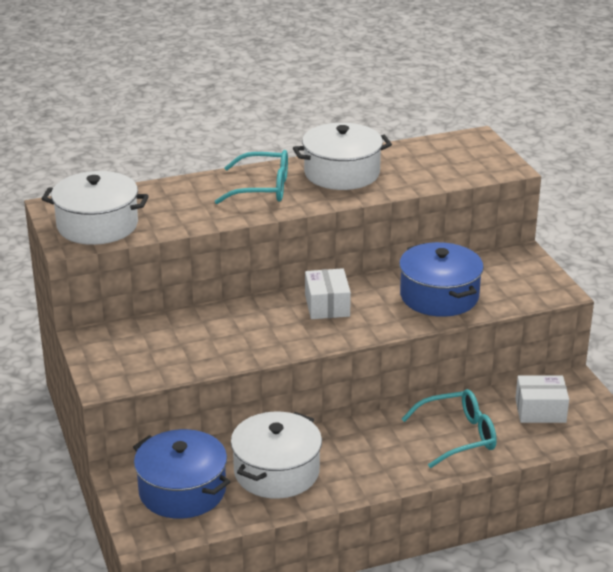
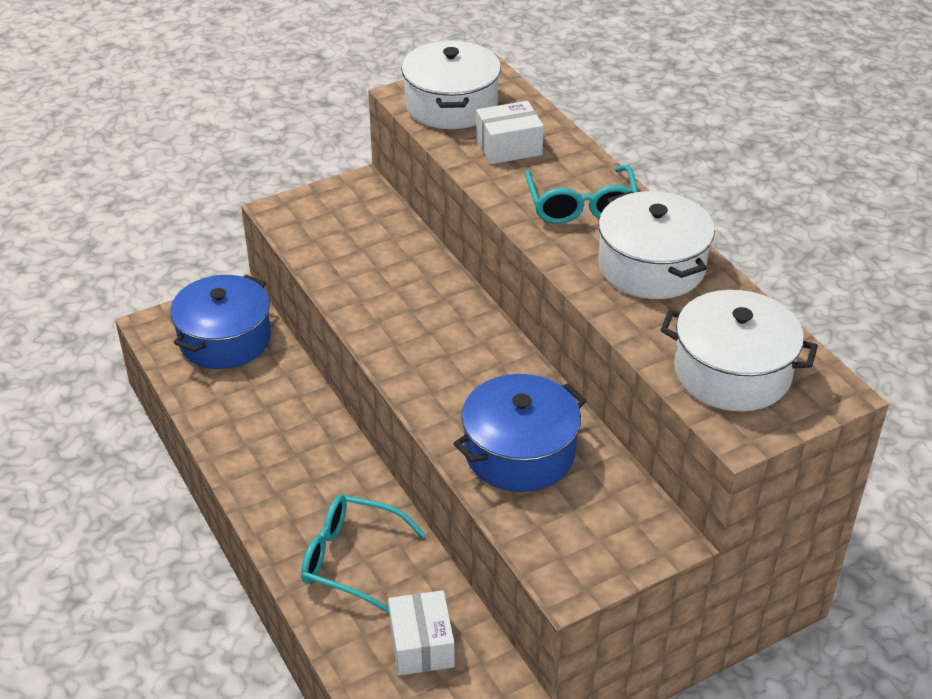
camera: 80 degrees right, 10 degrees up
(276, 472) = (263, 404): white pot -> white pot (732, 372)
(327, 305) = (468, 350): white box -> white box (508, 147)
(458, 436) = (350, 559): turquoise glasses -> turquoise glasses turned 135 degrees clockwise

